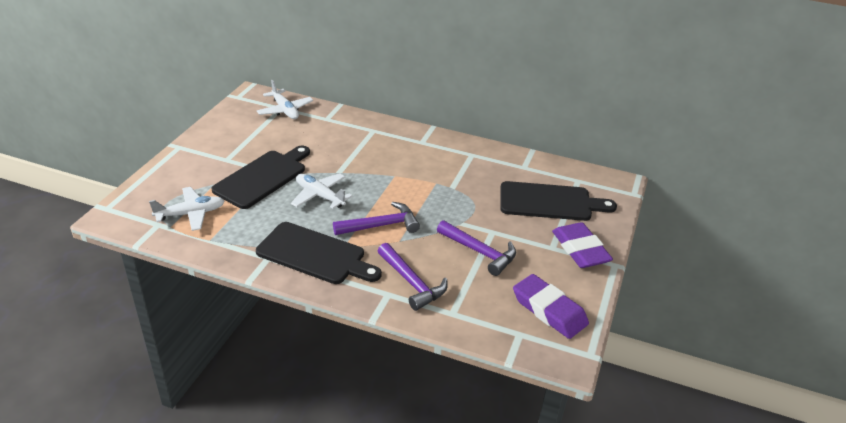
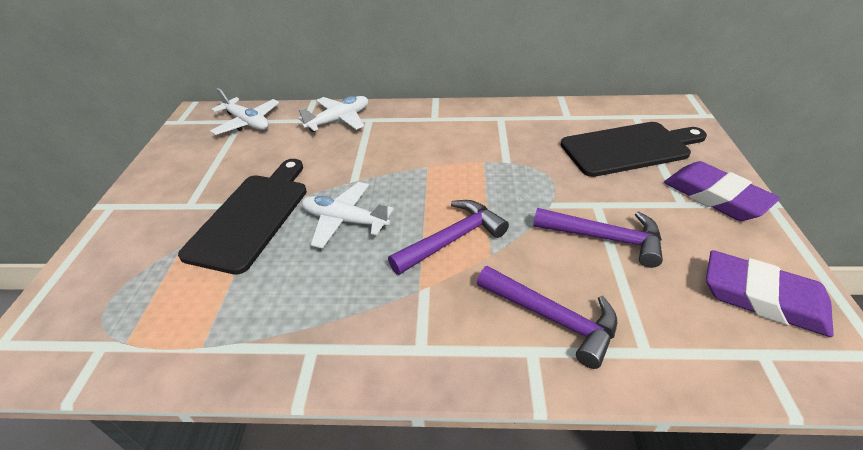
camera: 15 degrees left, 5 degrees up
(190, 214) = (155, 309): white plane -> white plane (339, 120)
(314, 254) = (383, 318): black cutting board -> none

